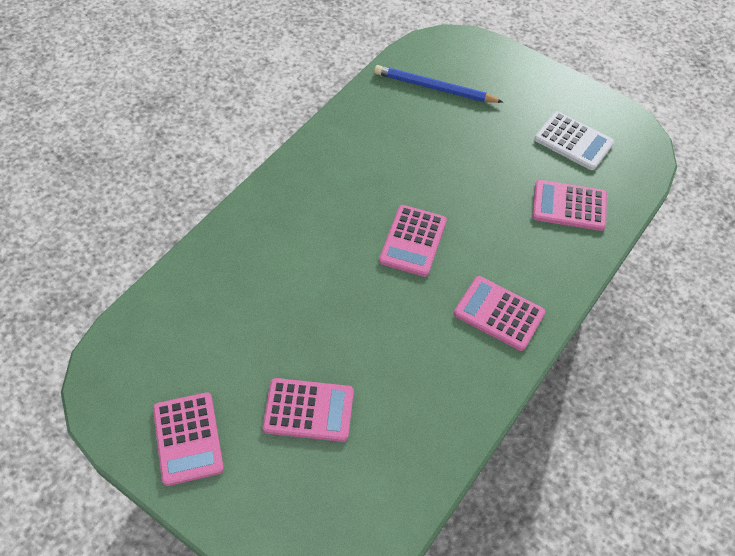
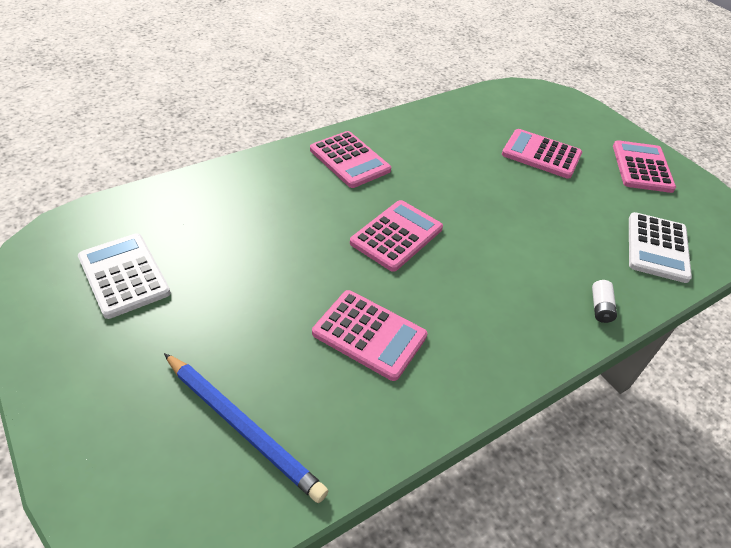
camera: 160 degrees left, 10 degrees down
(181, 315) = (657, 247): none -> white calculator
(234, 232) = (600, 307): none -> white battery
(569, 206) = (204, 213): pink calculator -> pink calculator (369, 335)

